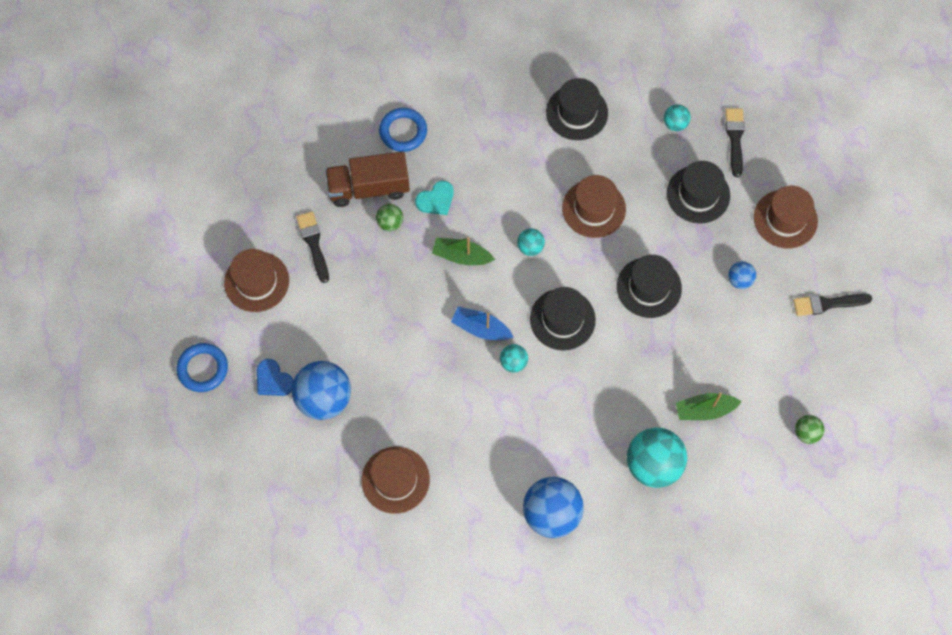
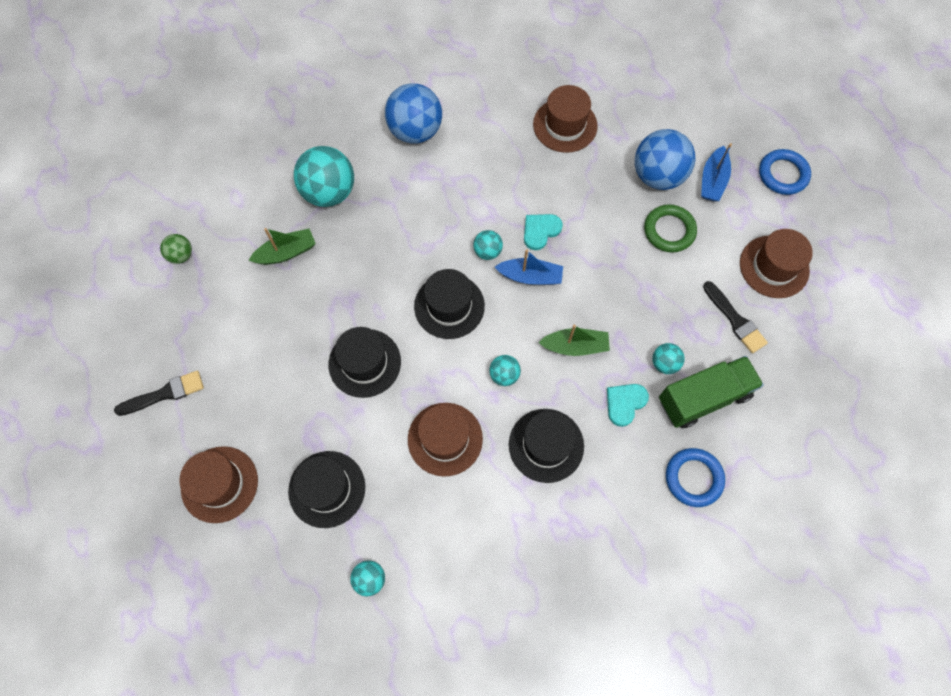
camera: 165 degrees right, 0 degrees up
(273, 380) = (712, 180): blue heart -> blue boat
(336, 340) = (669, 230): none -> green ring
(369, 188) = (703, 398): brown truck -> green truck
(390, 223) = (664, 363): green ball -> turquoise ball
(457, 370) = (540, 231): none -> turquoise heart
(577, 112) = (495, 561): black hat -> black hat (546, 445)
(735, 138) = (291, 578): black brush -> none
(739, 280) = (266, 396): blue ball -> none

